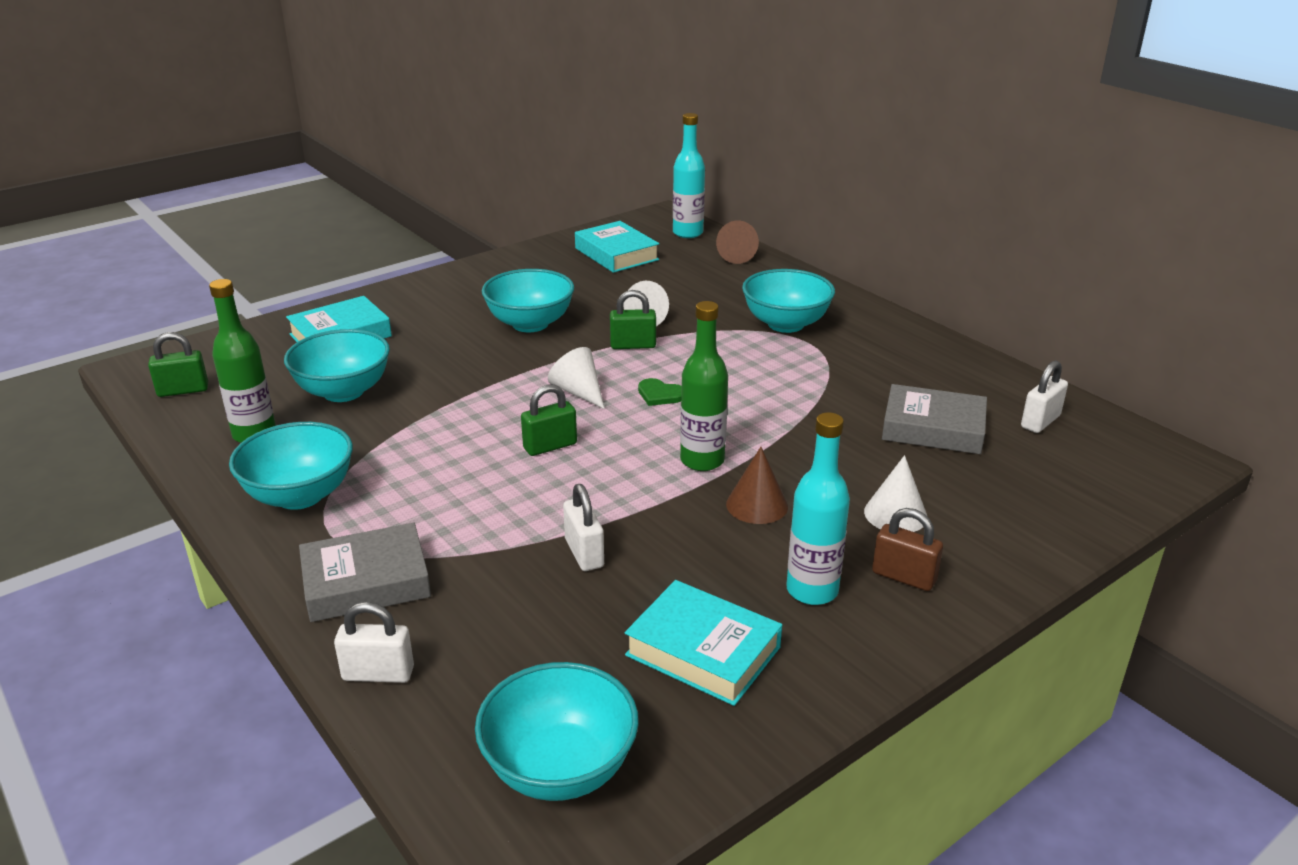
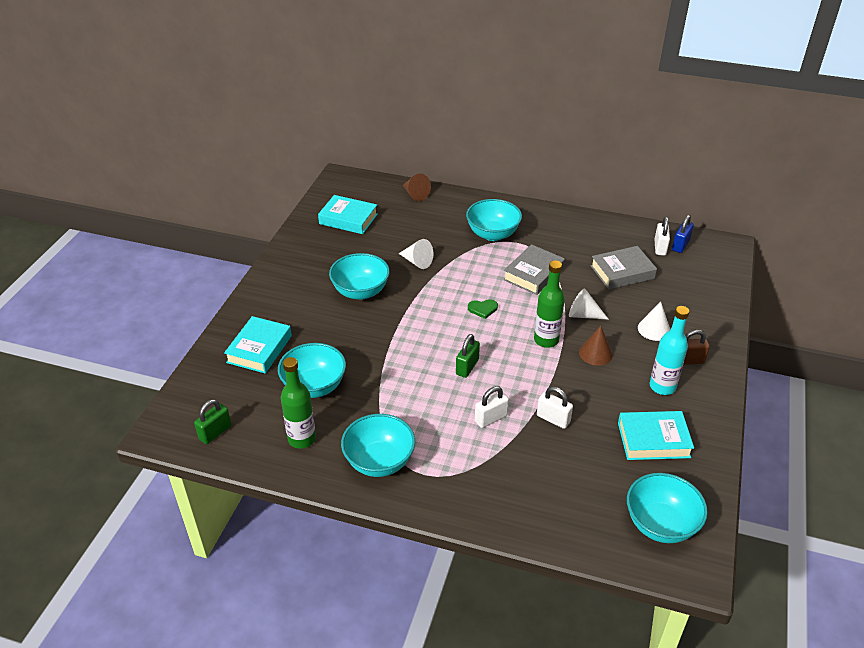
camera: 35 degrees left, 10 degrees up
(366, 582) = (476, 489): grey book -> grey book (533, 274)
(378, 673) = (540, 529): white padlock -> white padlock (490, 418)
(578, 392) = (441, 326): white cone -> white cone (583, 315)
(633, 345) = (433, 282): green padlock -> none
(688, 233) = (370, 187): turquoise bottle -> none
(1083, 431) = (680, 245): none -> blue padlock

